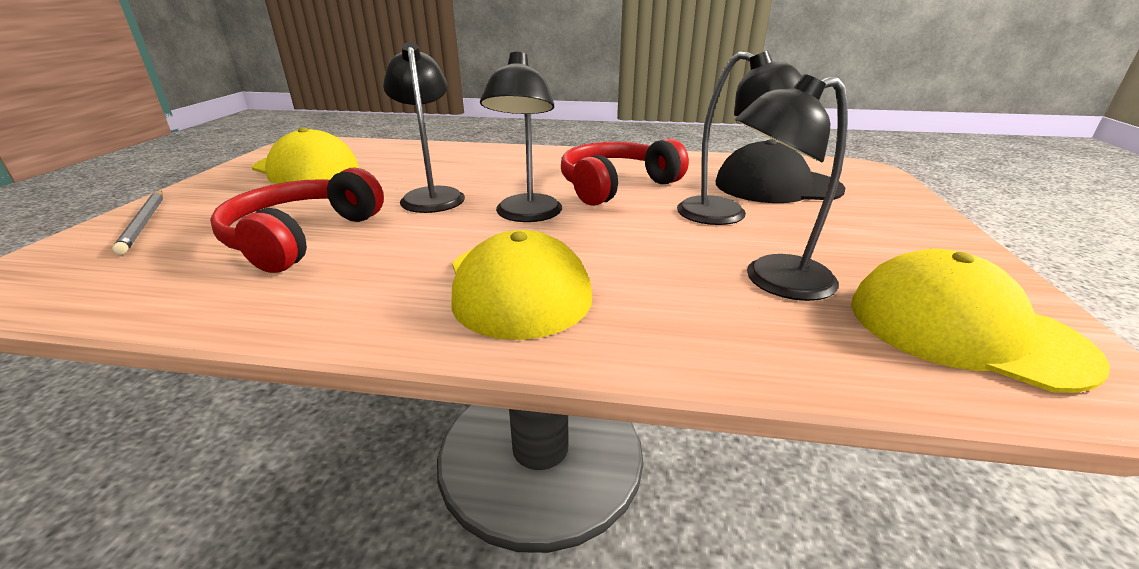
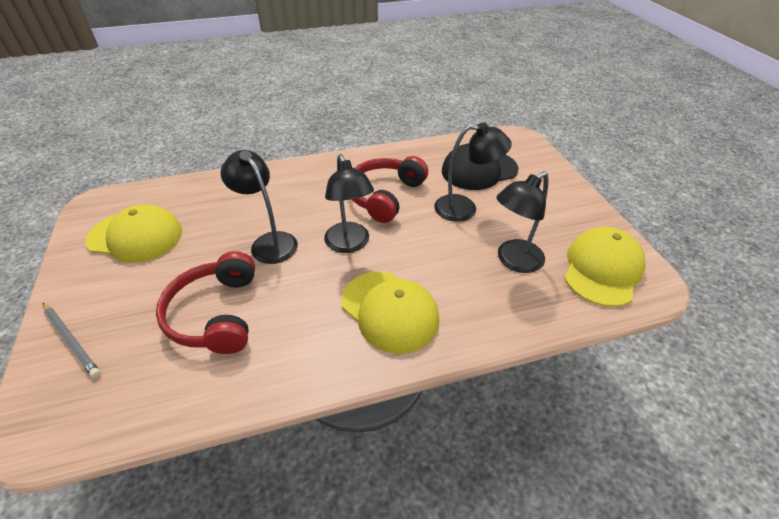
camera: 25 degrees left, 15 degrees up
(963, 330) = (602, 269): yellow cap -> yellow cap turned 105 degrees clockwise

